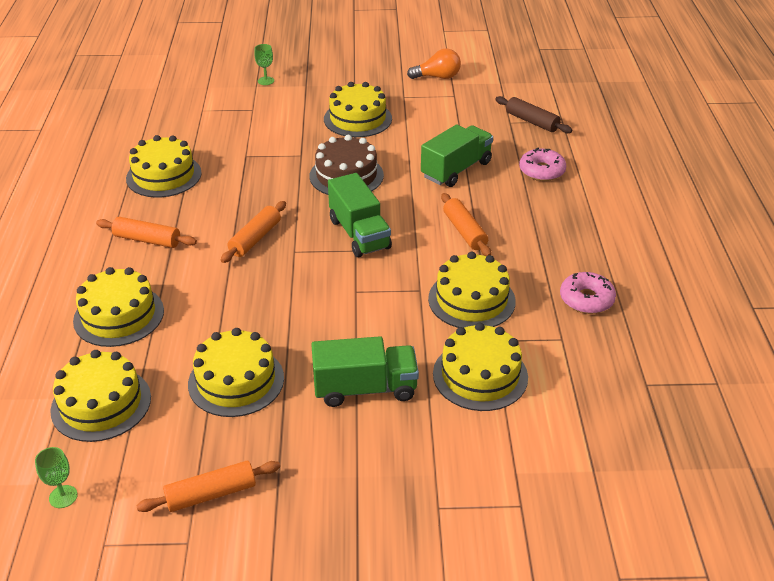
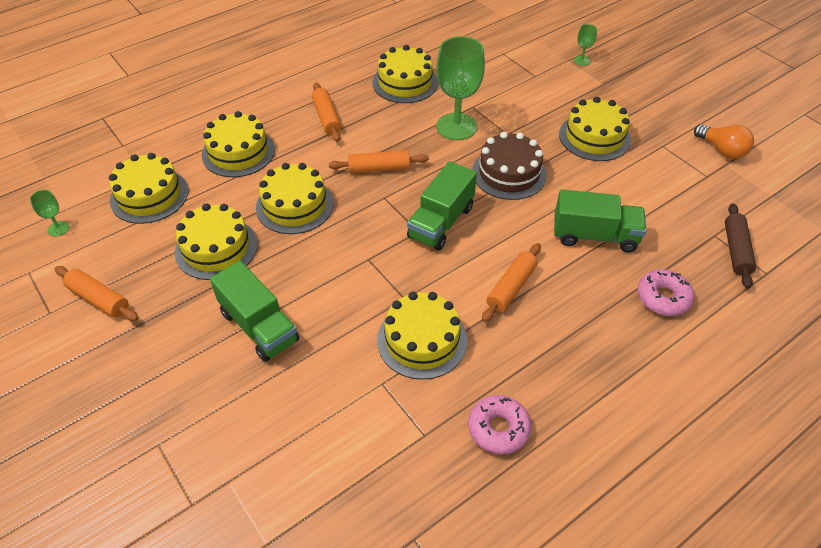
camera: 55 degrees right, 10 degrees up
(259, 175) = (456, 126): none -> green goblet
(480, 375) = (329, 395): yellow cake -> yellow cake (294, 205)

